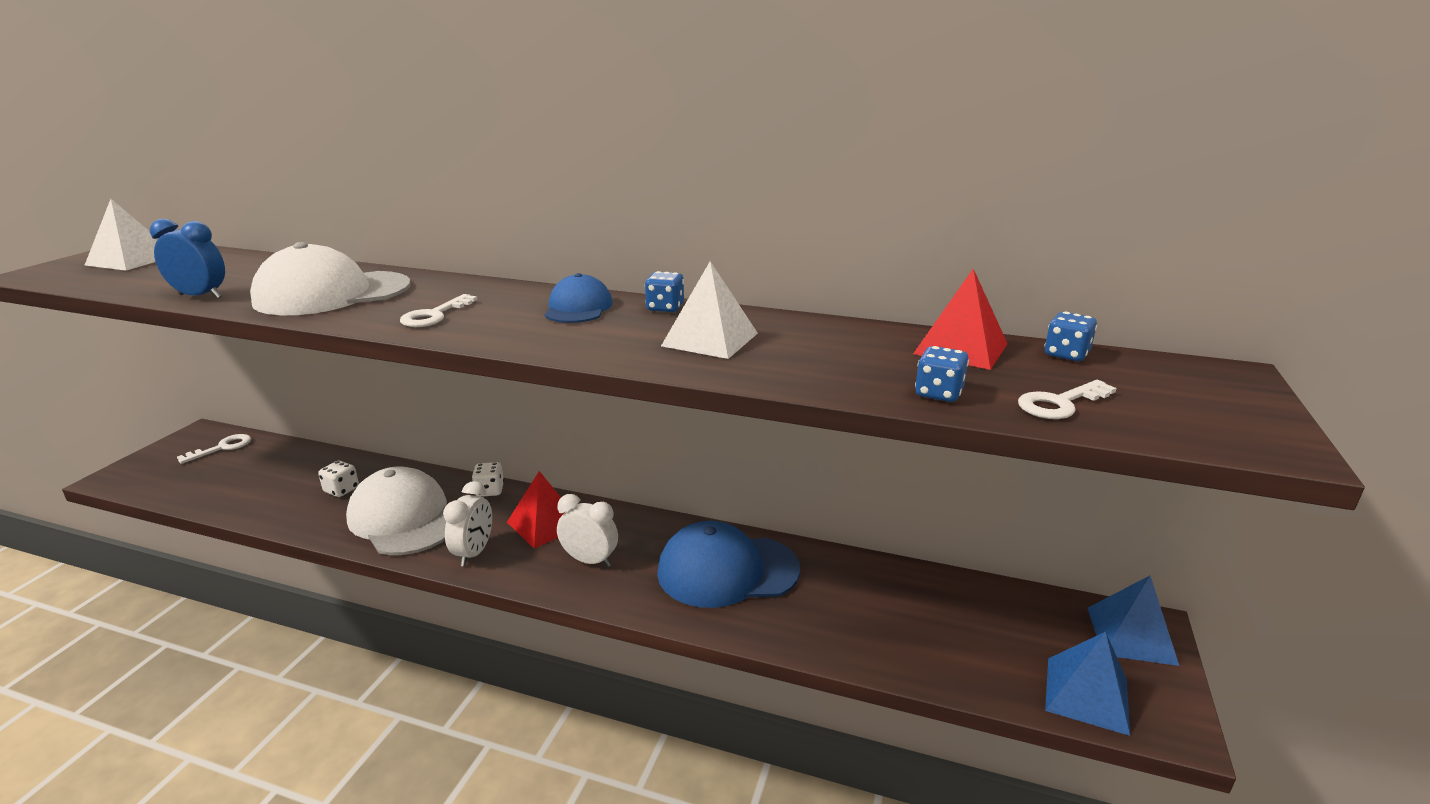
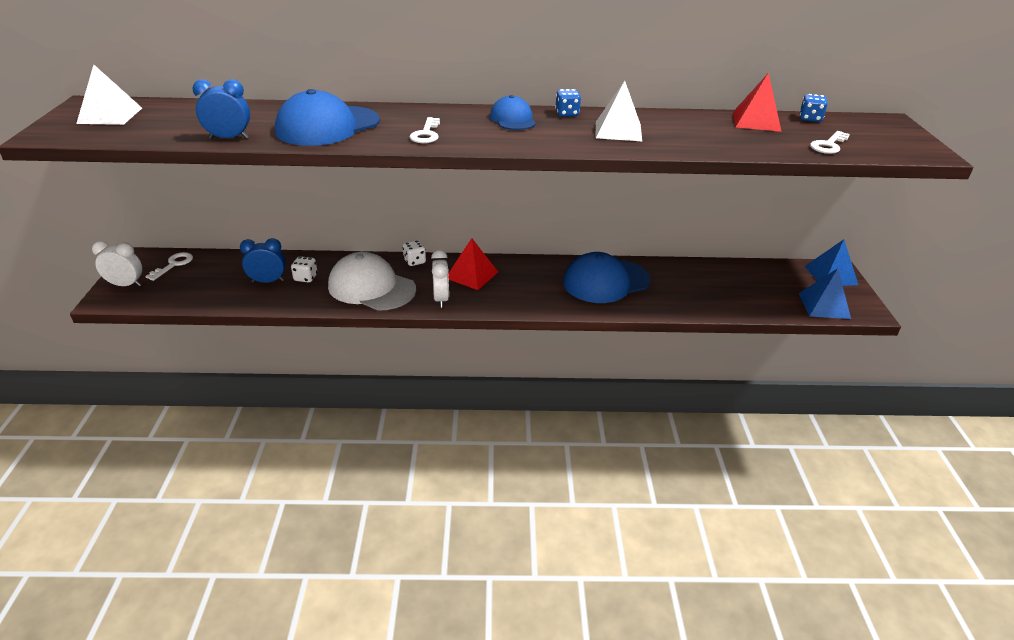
camera: 20 degrees left, 10 degrees up
(296, 487) = (268, 281): none -> blue clock
(332, 294) = (328, 126): white cap -> blue cap
(589, 560) = (519, 290): white clock -> white clock (126, 285)
(938, 393) = (769, 147): blue dice -> none

